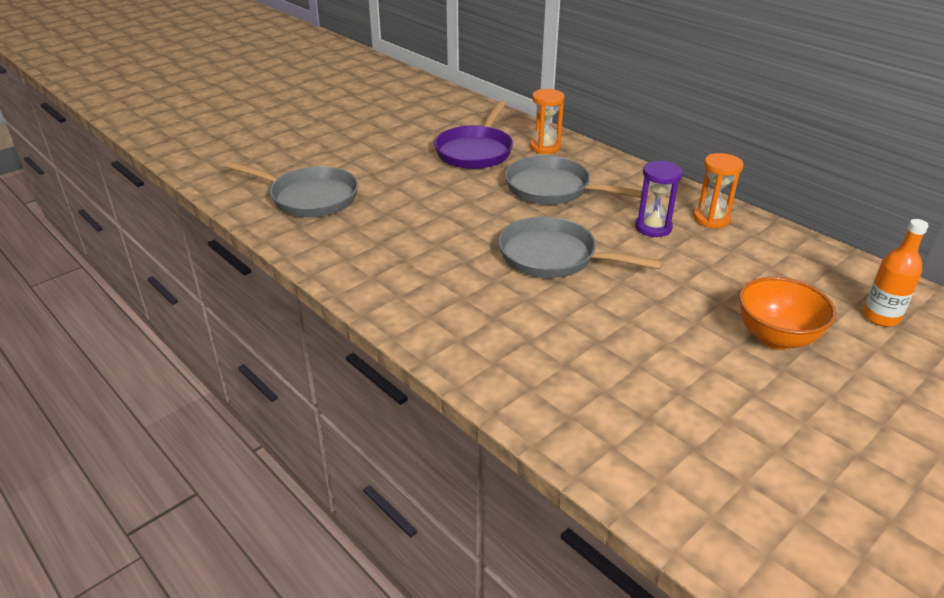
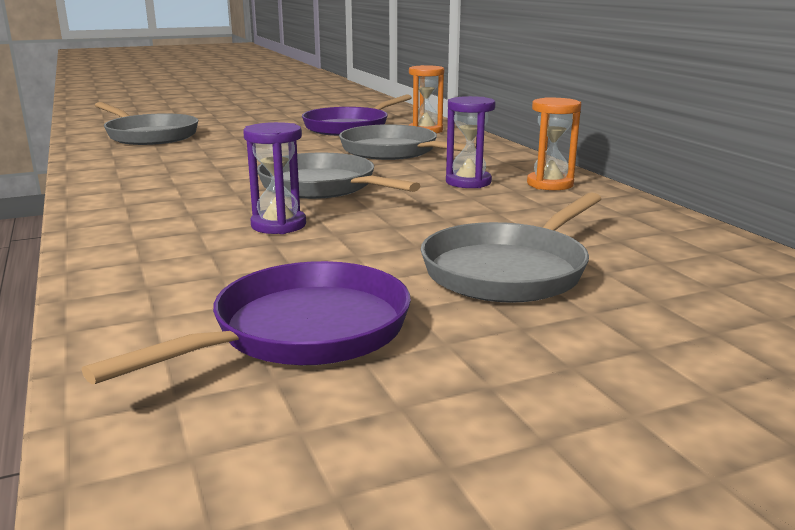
camera: 20 degrees right, 15 degrees down
(577, 319) = (278, 225): none -> purple hourglass
(717, 435) = (302, 332): none -> purple pan
(776, 338) = (509, 270): orange bowl -> grey pan
(881, 317) = (693, 275): orange bottle -> none

